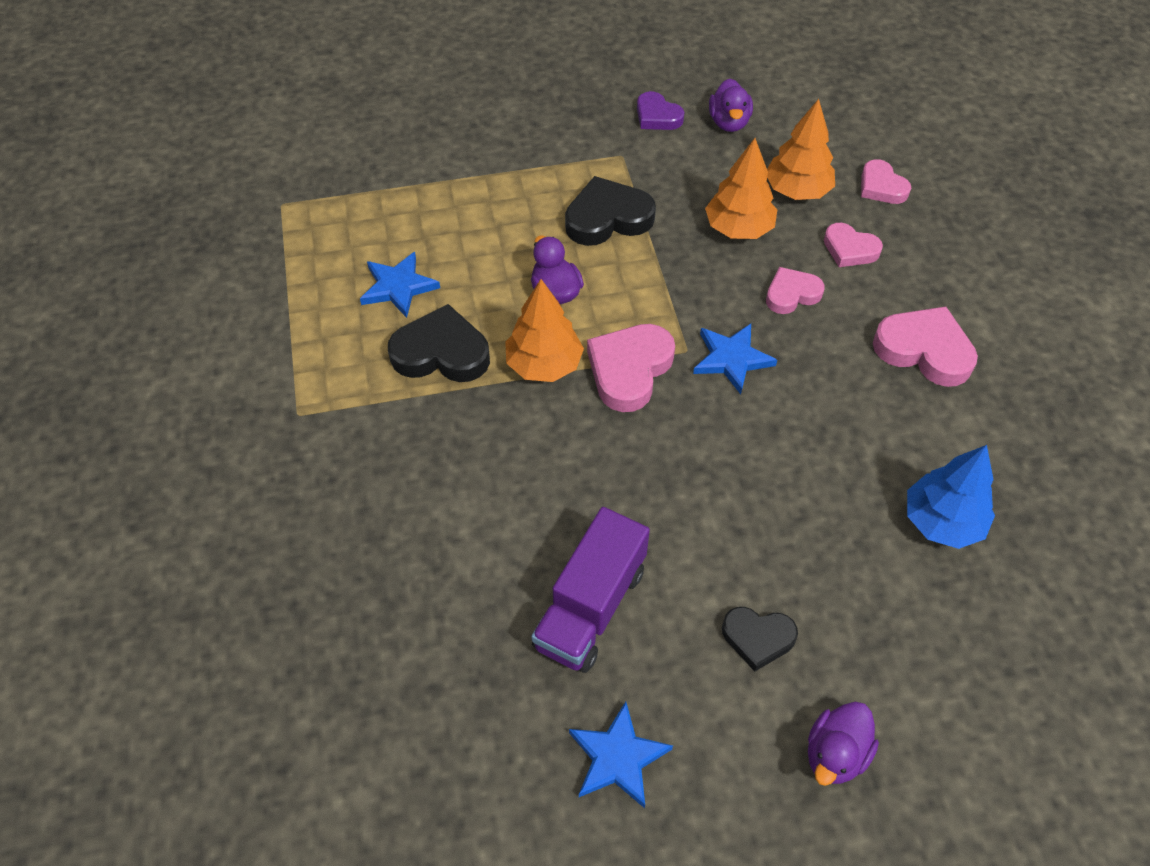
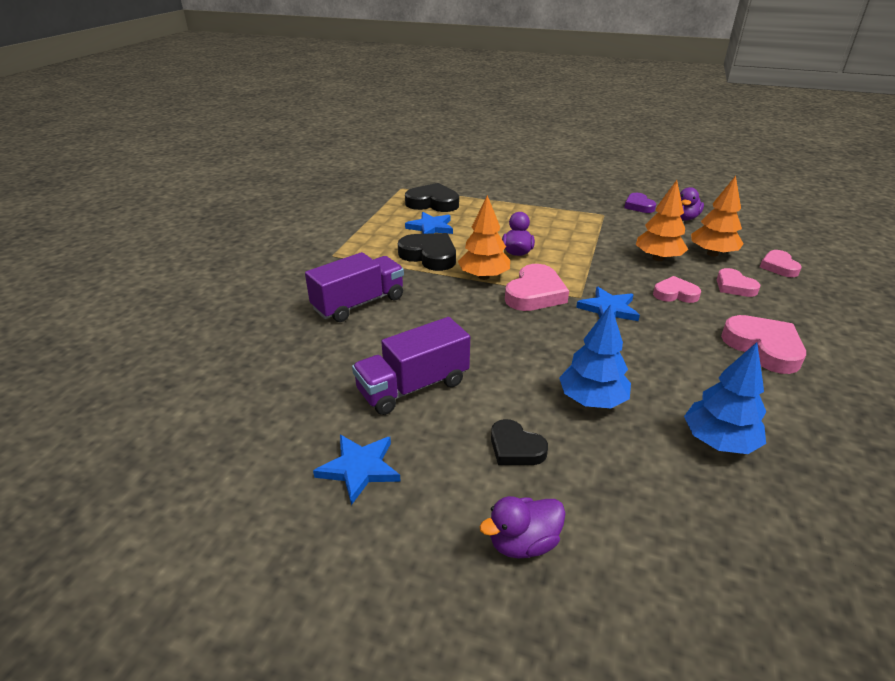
camera: 30 degrees right, 20 degrees down
(415, 496) = (359, 303): none -> purple truck
(607, 218) = (574, 234): black heart -> black heart (433, 203)
(629, 370) = (535, 294): pink heart -> pink heart turned 150 degrees clockwise
(795, 525) = (592, 400): none -> blue tree

